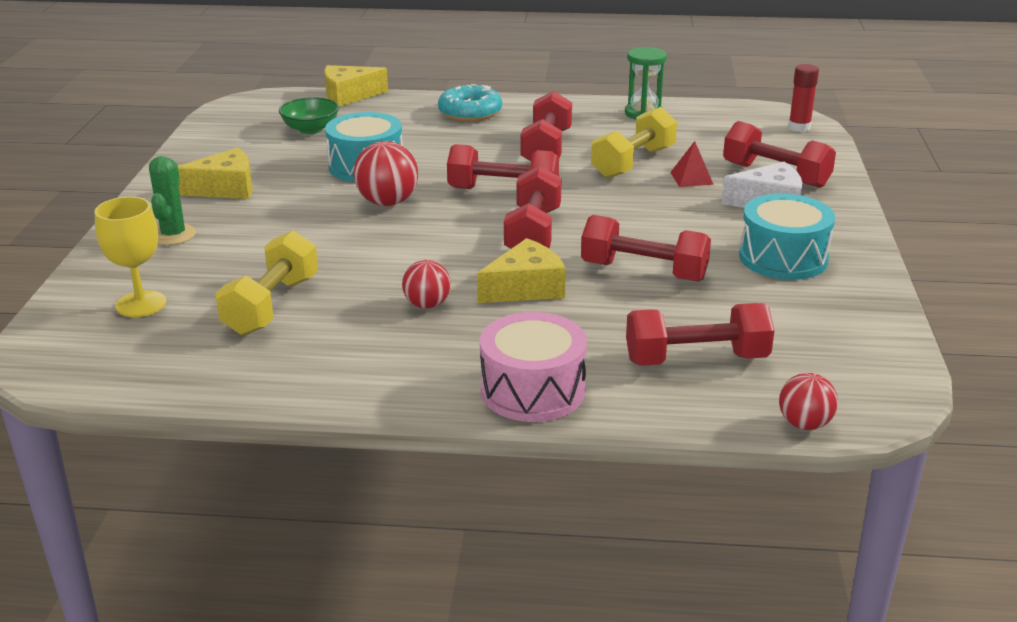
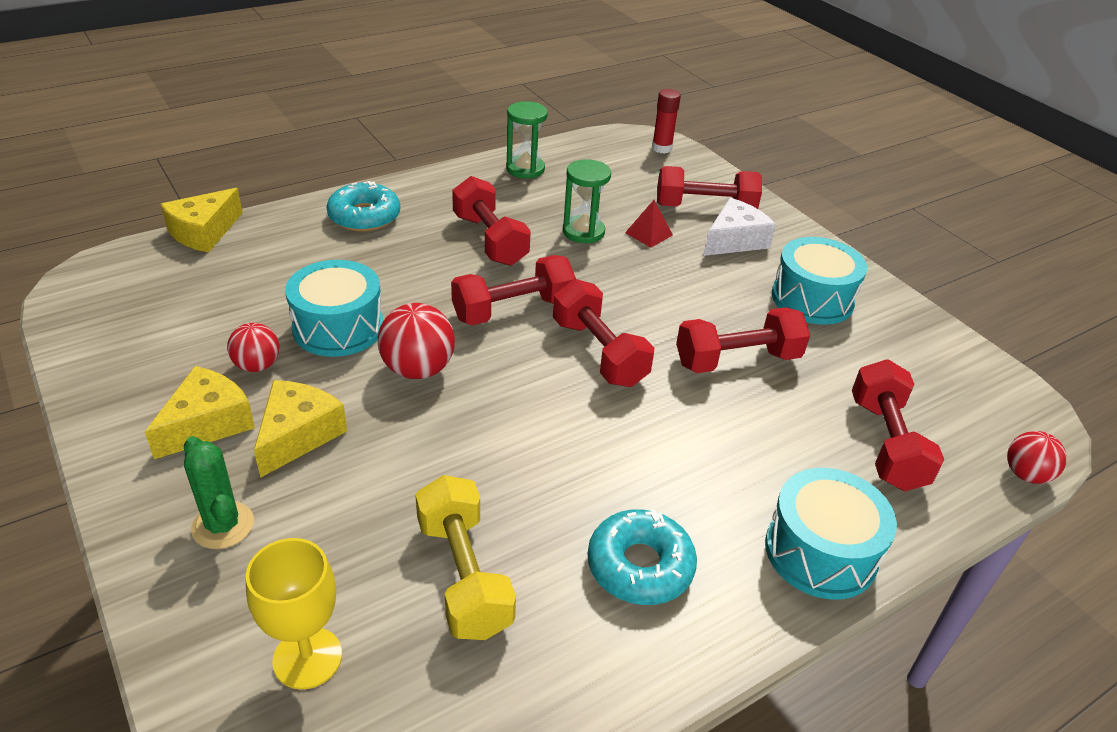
camera: 40 degrees left, 10 degrees up
(311, 129) = (213, 295): green bowl -> none
(388, 345) = (640, 566): none -> turquoise donut
(427, 305) = (613, 492): red ball -> red ball (257, 365)
(525, 288) = (671, 426): yellow cheese -> yellow cheese (298, 435)
(532, 390) = (820, 552): pink drum -> turquoise drum
(633, 163) = (583, 232): yellow dumbbell -> green hourglass
(696, 359) = (886, 443): red dumbbell -> red dumbbell turned 45 degrees counterclockwise

